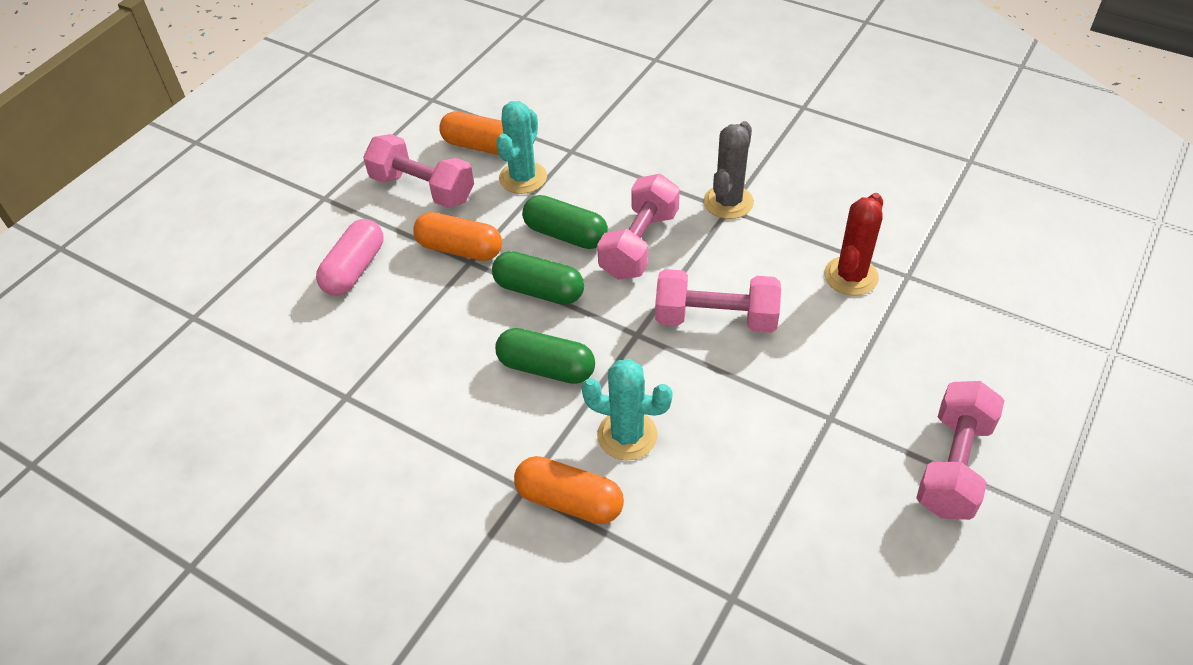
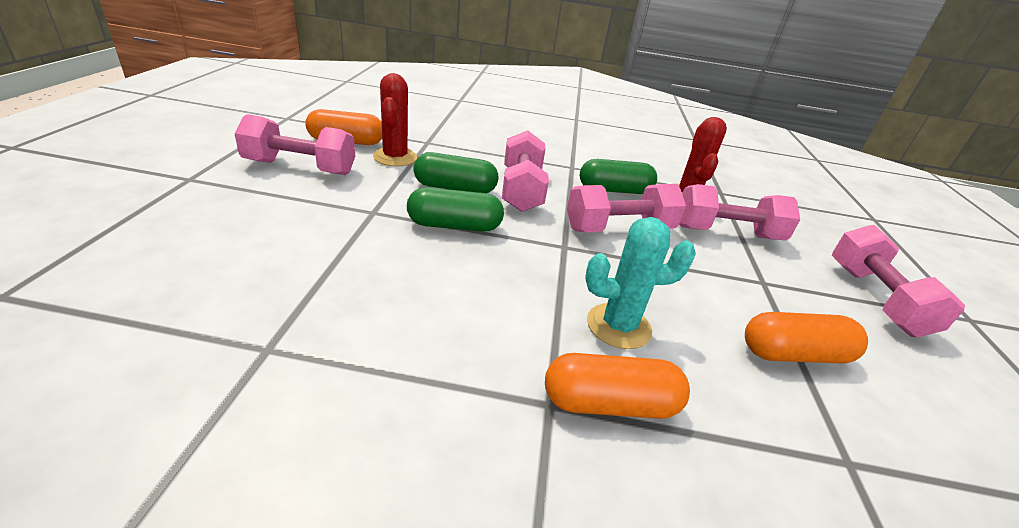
camera: 30 degrees left, 15 degrees down
(354, 269) = (242, 228): pink capsule -> none
(460, 249) = (358, 204): orange capsule -> orange capsule (794, 354)
(523, 178) = (395, 157): turquoise cactus -> red cactus
(546, 368) = (499, 283): green capsule -> green capsule (614, 190)
(728, 202) = (569, 163): grey cactus -> none
(850, 344) = (727, 233): none -> pink dumbbell

